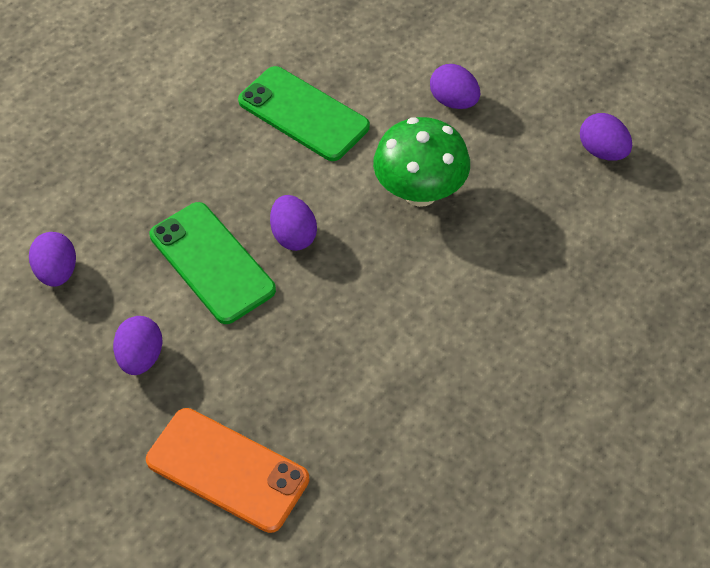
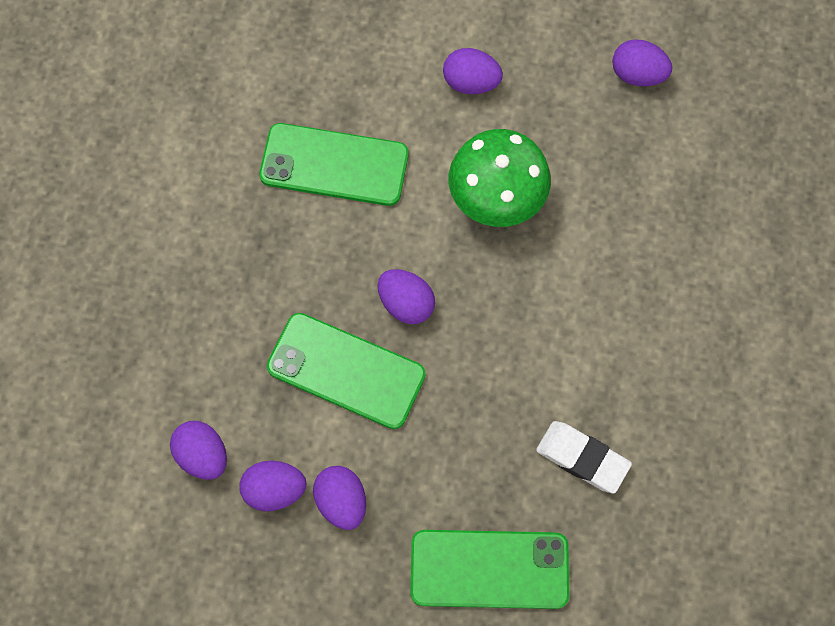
camera: 30 degrees left, 15 degrees up
(94, 323) = (274, 490): none -> purple egg
(227, 469) = (489, 569): orange phone -> green phone
(366, 421) = (582, 458): none -> white eraser

